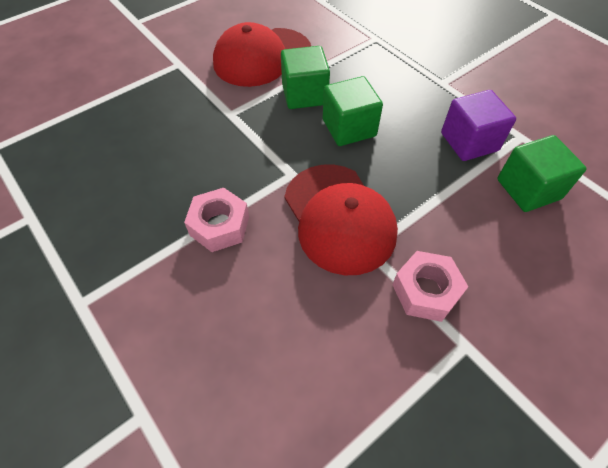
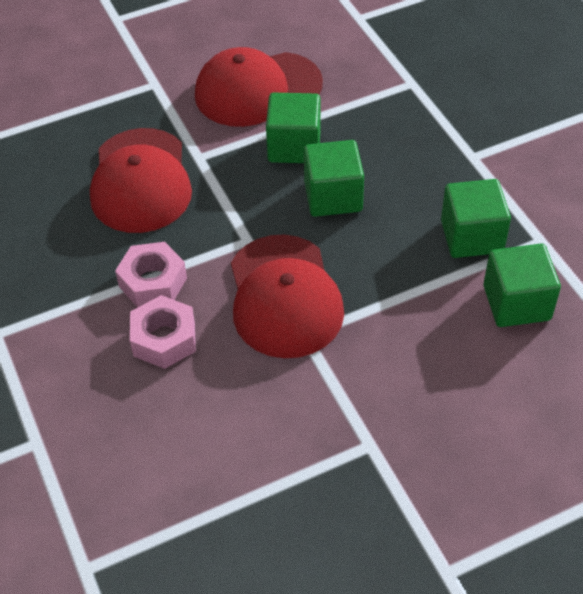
camera: 15 degrees right, 5 degrees down
(186, 140) = (140, 181): none -> red cap
(426, 291) = (349, 387): pink nut -> pink nut (164, 339)
(469, 142) = (471, 236): purple cube -> green cube

